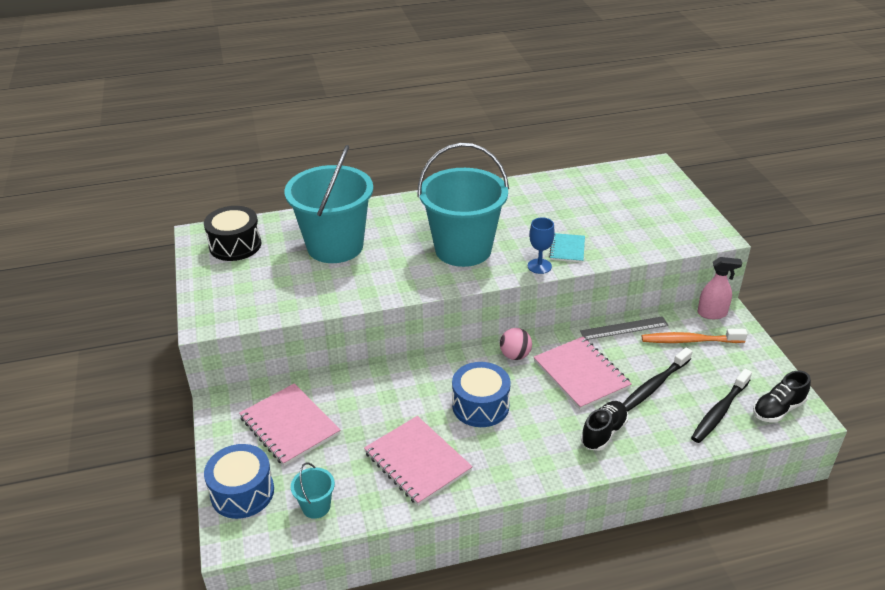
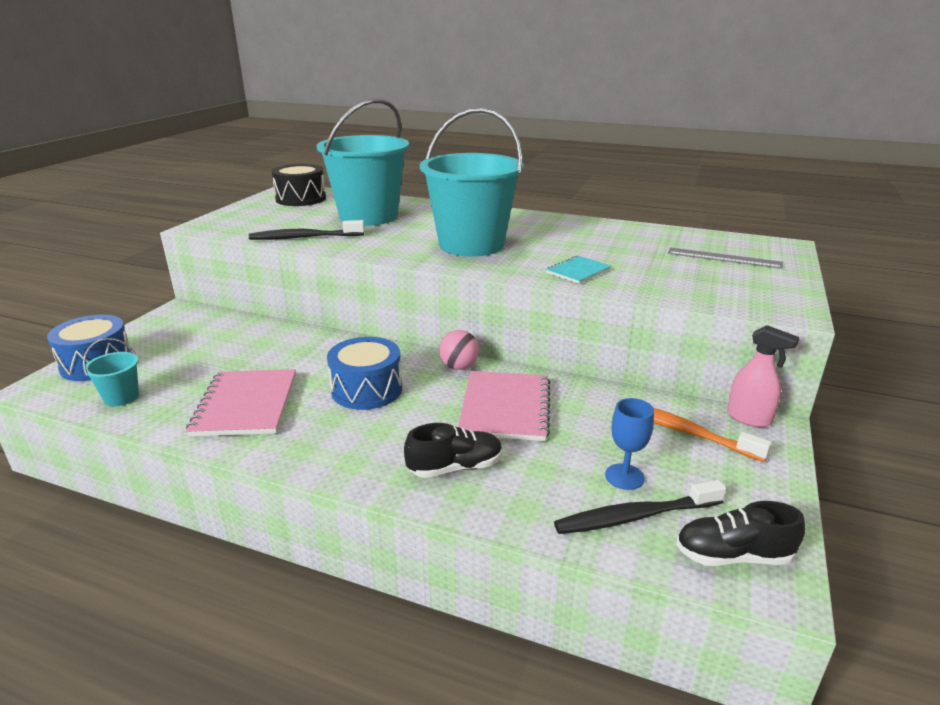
camera: 35 degrees right, 10 degrees down
(289, 426) = (201, 338): pink notebook -> none
(539, 266) = (527, 274): blue goblet -> blue goblet (624, 476)
(624, 328) = (611, 390): grey ruler -> grey ruler (724, 258)
(654, 385) = (578, 452): black toothbrush -> black toothbrush (304, 237)

